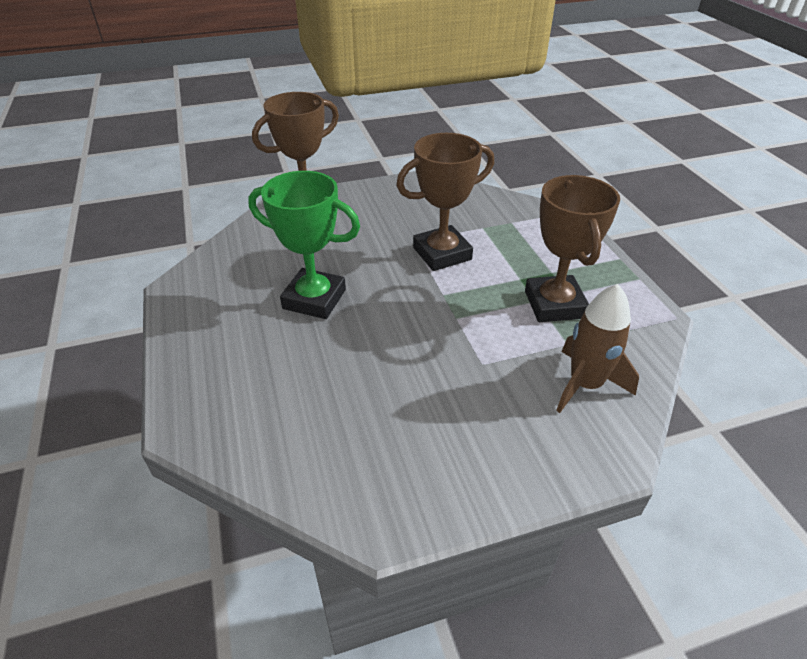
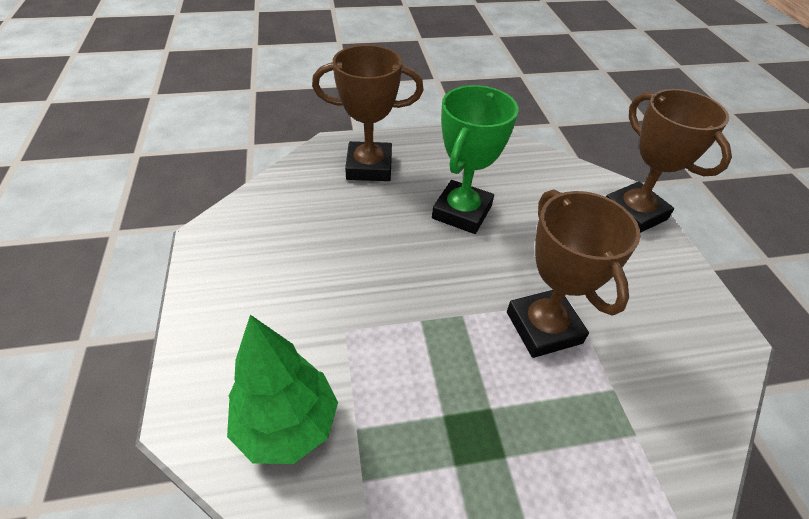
camera: 95 degrees right, 5 degrees up
(554, 304) = (433, 436): brown trophy -> brown trophy (369, 167)
(585, 384) = (287, 425): brown rocket -> green tree

